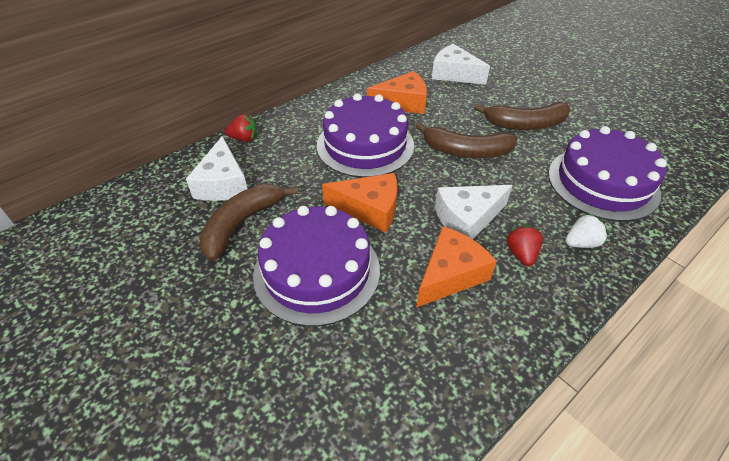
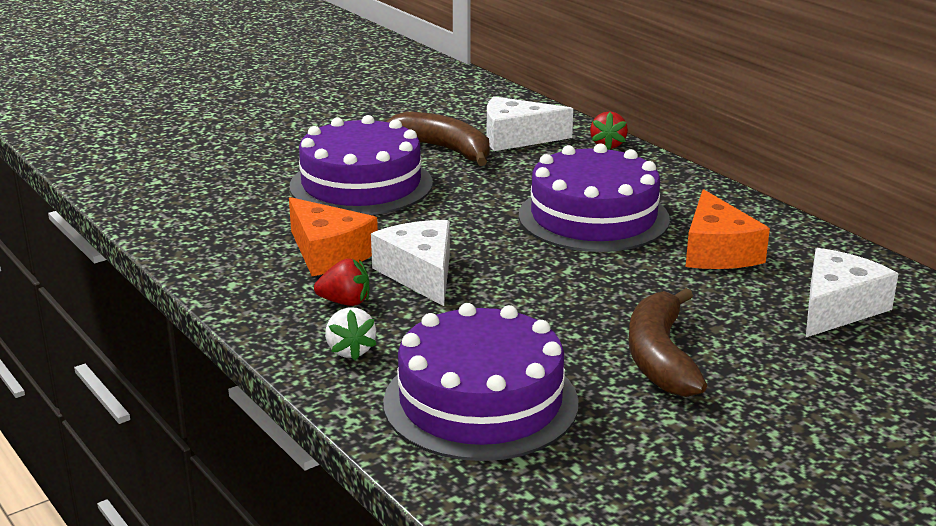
camera: 95 degrees right, 20 degrees down
(370, 209) = (454, 214): orange cheese -> none
(466, 151) = (576, 290): brown banana -> none

